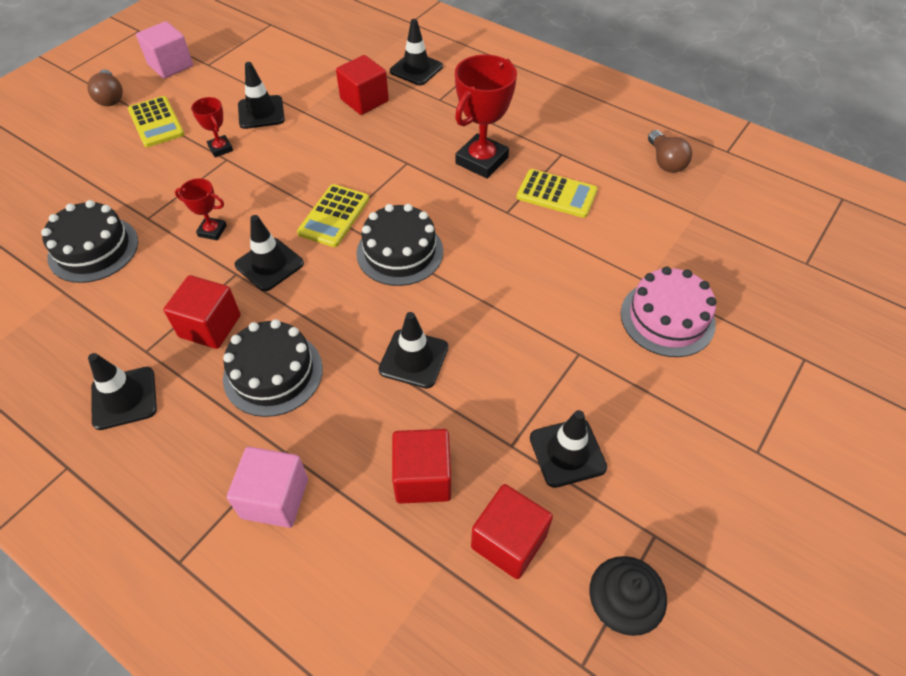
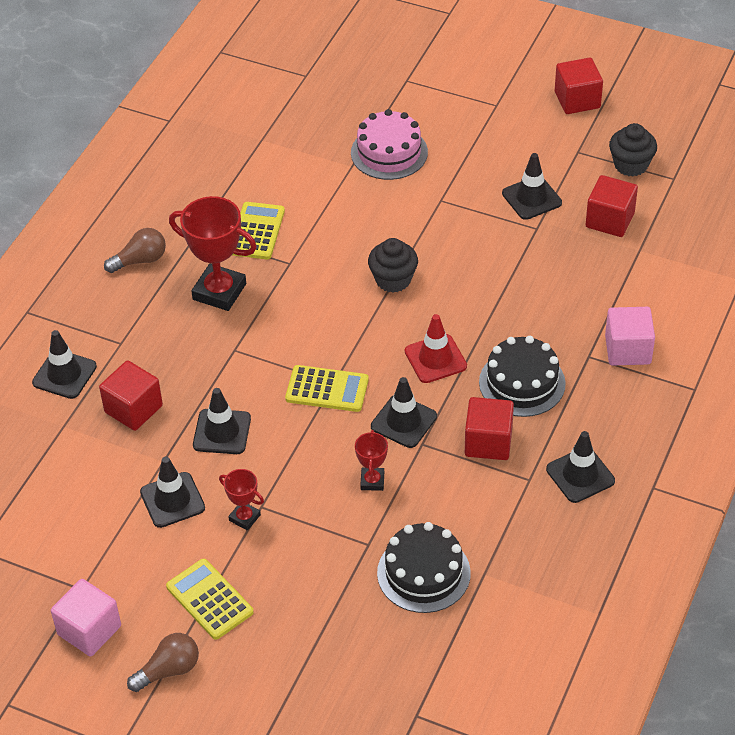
camera: 100 degrees left, 5 degrees down
(156, 122) = (210, 599): yellow calculator -> yellow calculator turned 90 degrees counterclockwise
(220, 148) = (244, 518): red trophy -> red trophy turned 75 degrees clockwise
(338, 303) = (435, 359): none -> red traffic cone
(400, 252) = (362, 329): black cake -> none
(414, 359) = (478, 296): black traffic cone -> black traffic cone (222, 432)
(423, 478) = (580, 271): red cube -> red cube (577, 100)
(461, 288) = (393, 280): none -> black cupcake
(665, 161) = (193, 161): brown light bulb -> brown light bulb (140, 260)

